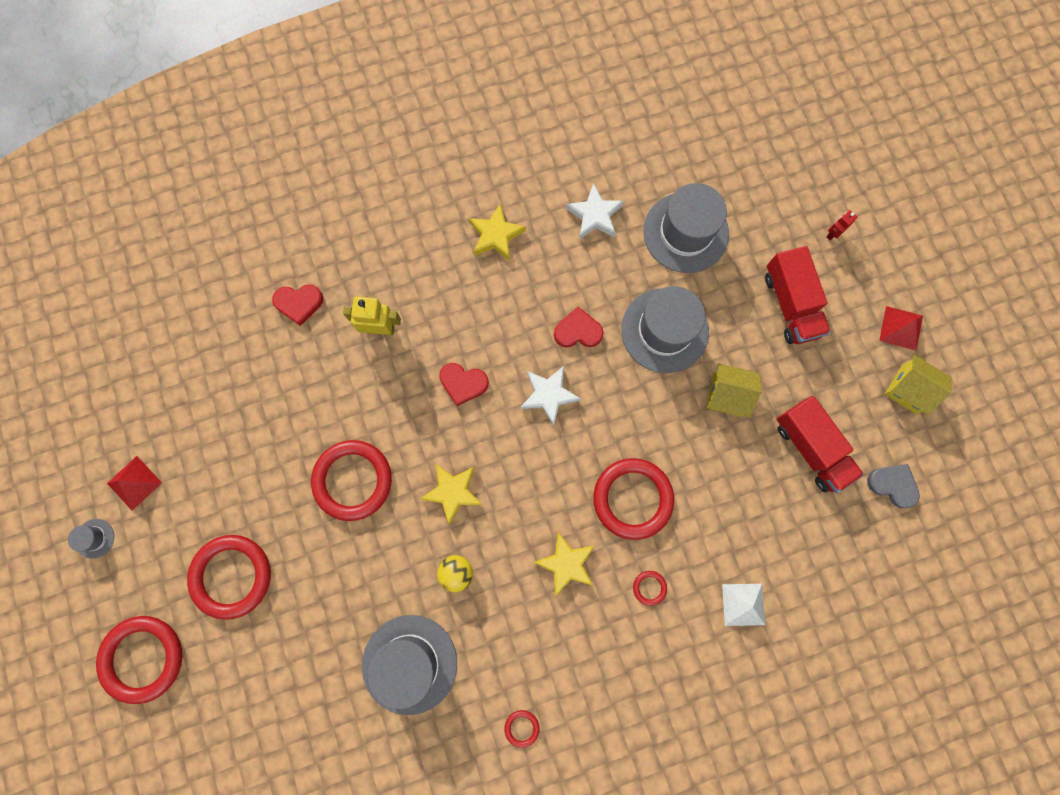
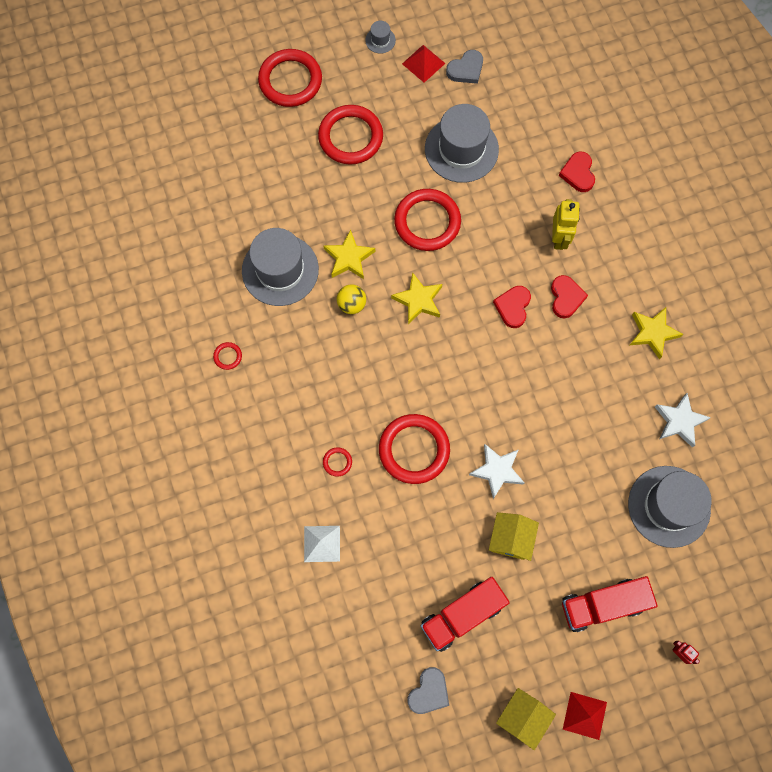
camera: 90 degrees right, 5 degrees down
(148, 430) = (466, 69): none -> grey heart
(549, 395) = (505, 379): white star -> white star (497, 471)
(566, 563) = (358, 393): yellow star -> yellow star (349, 258)
(578, 331) = (565, 405): red heart -> red heart (566, 298)
(664, 330) = (570, 483): grey hat -> grey hat (461, 149)

